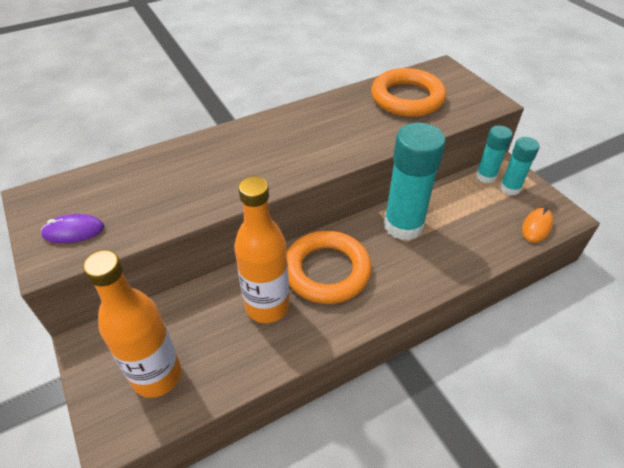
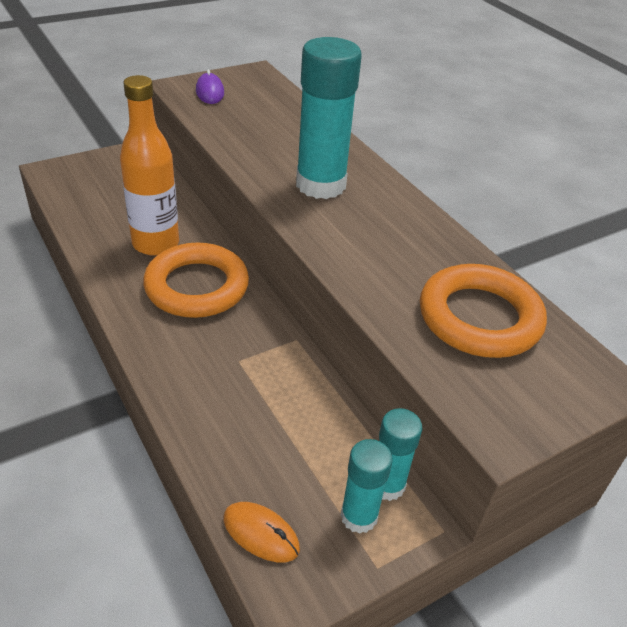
camera: 85 degrees right, 5 degrees down
(157, 376) = (96, 186): orange bottle -> none
(403, 225) = (269, 361): turquoise glue stick -> turquoise glue stick (320, 185)

